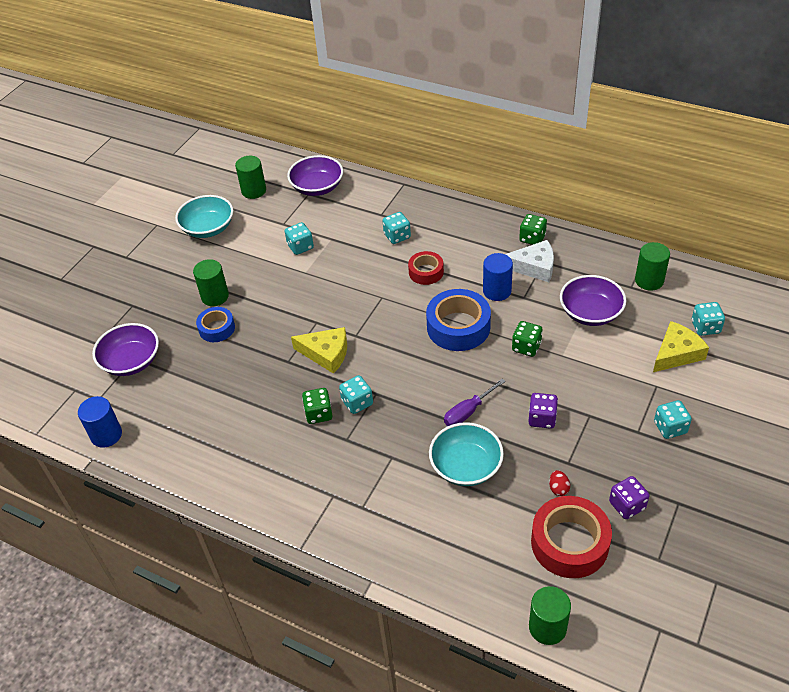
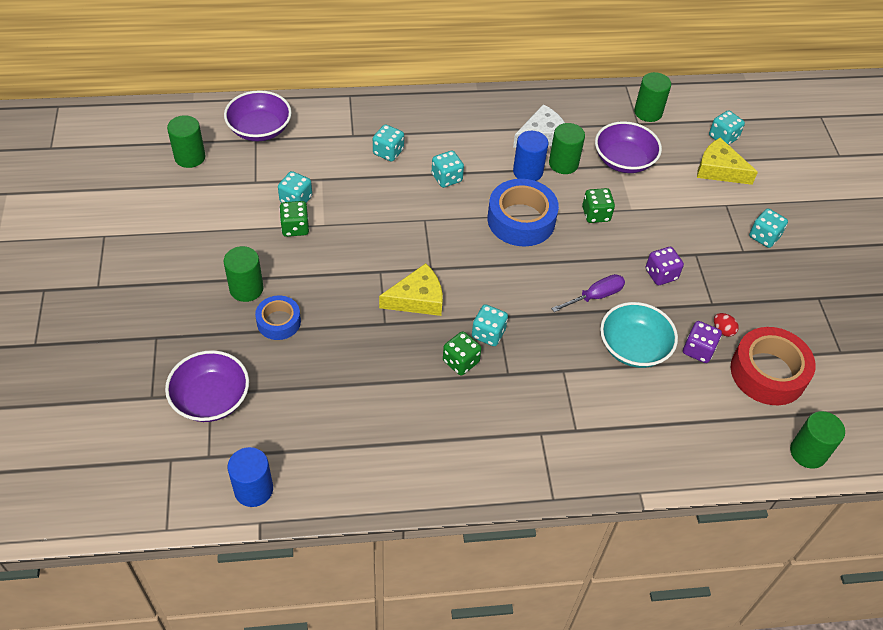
camera: 40 degrees left, 5 degrees up
(208, 228) = (172, 217): turquoise bowl -> none
(426, 272) = (447, 178): red tape -> turquoise dice
(468, 412) = (595, 296): purple screwdriver -> purple screwdriver turned 135 degrees counterclockwise
(532, 238) = (518, 108): green dice -> green dice (295, 228)
(533, 296) = (563, 164): none -> green cylinder
(627, 505) = (784, 318): purple dice -> purple dice (698, 350)
(676, 353) = (719, 169): yellow cheese -> yellow cheese turned 75 degrees counterclockwise

